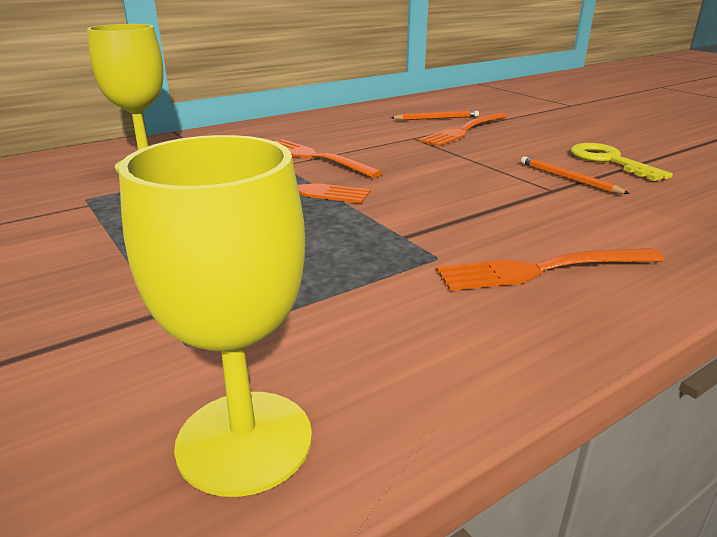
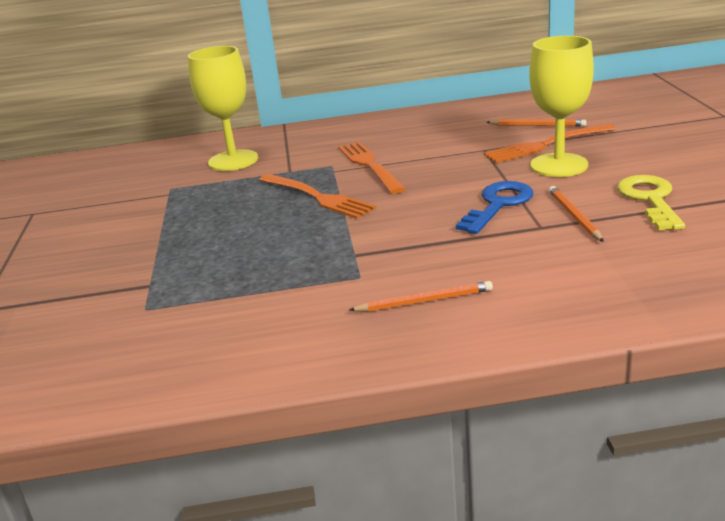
camera: 30 degrees right, 0 degrees up
(244, 441) = (128, 368): yellow goblet -> yellow goblet (559, 165)
(489, 177) = (498, 205): none -> blue key
(541, 270) = (424, 301): orange fork -> orange pencil

